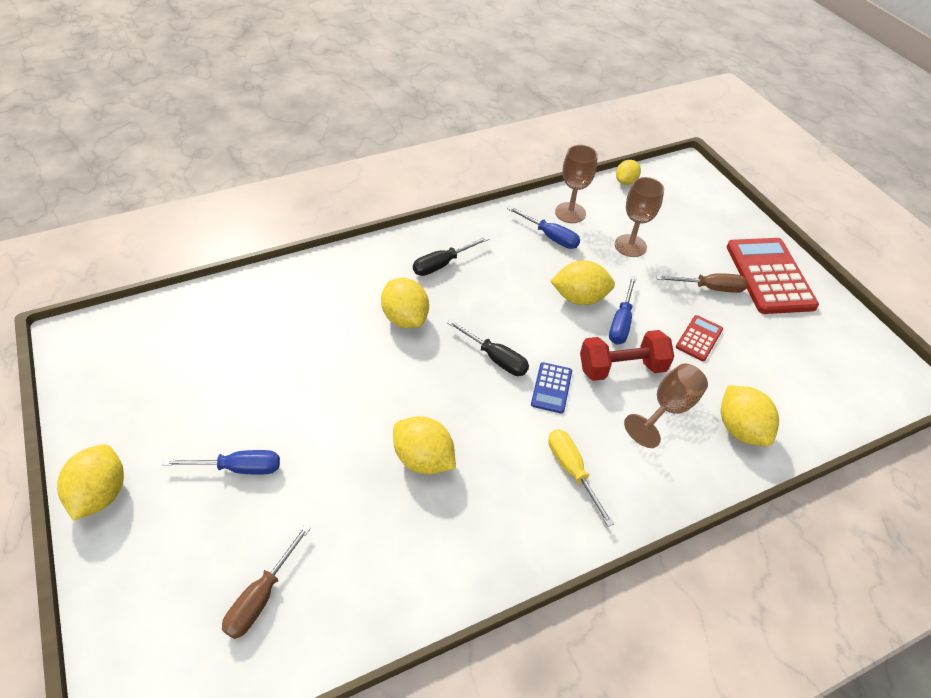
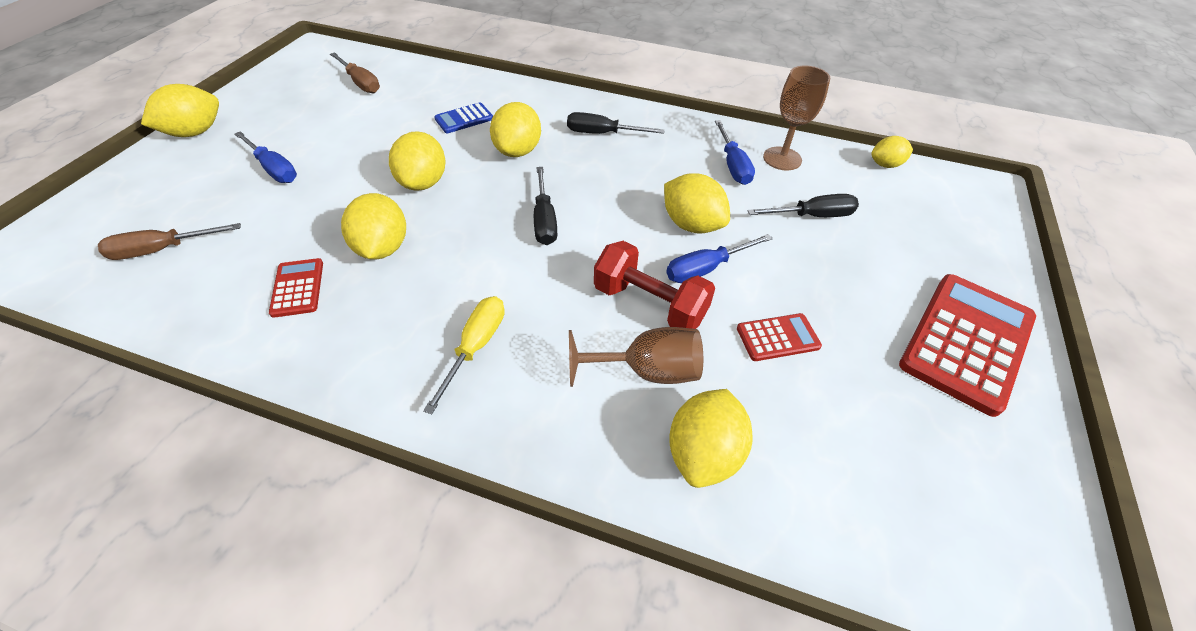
camera: 45 degrees right, 0 degrees up
(376, 391) = (423, 183): none -> yellow lemon
(412, 531) = (297, 288): none -> red calculator
(551, 388) = (558, 273): blue calculator -> blue calculator (464, 119)
(630, 246) = (812, 216): brown goblet -> black screwdriver
(710, 288) = (860, 303): brown screwdriver -> brown screwdriver (360, 83)

